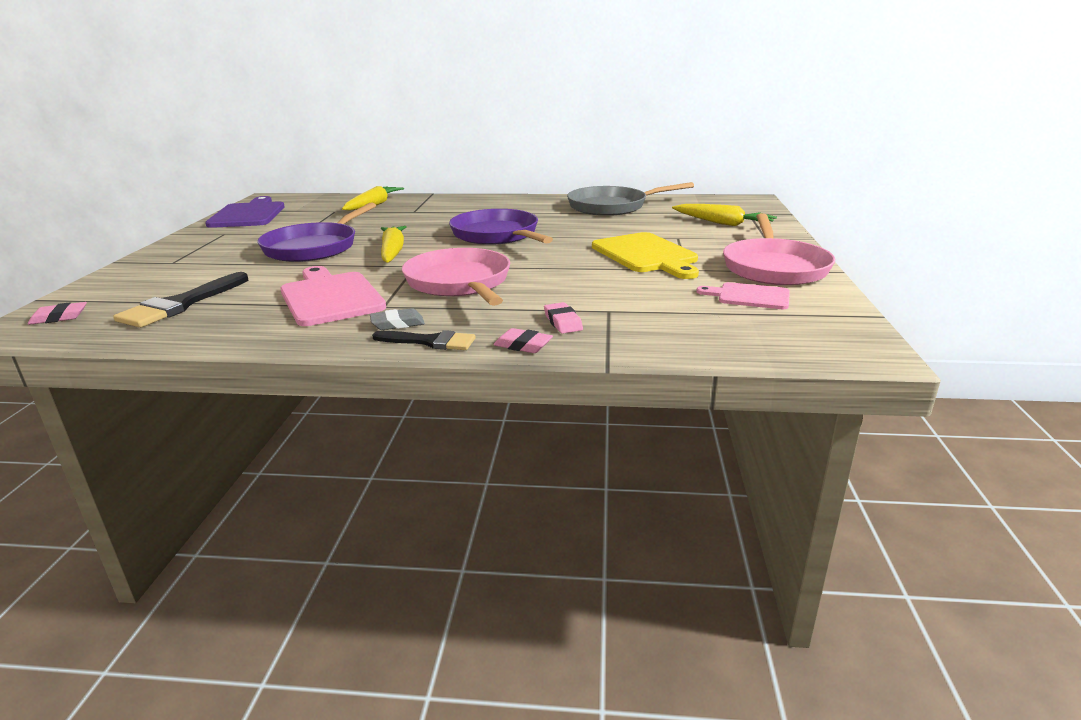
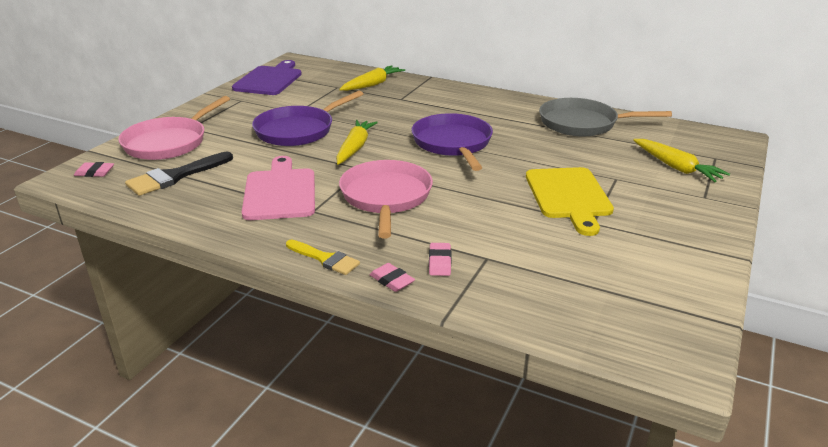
camera: 20 degrees right, 5 degrees up
(397, 324) = (312, 233): grey eraser -> none
(430, 342) = (325, 259): black brush -> yellow brush
(749, 296) = (626, 270): pink cutting board -> none
(774, 267) = (680, 238): pink pan -> pink pan (169, 142)

